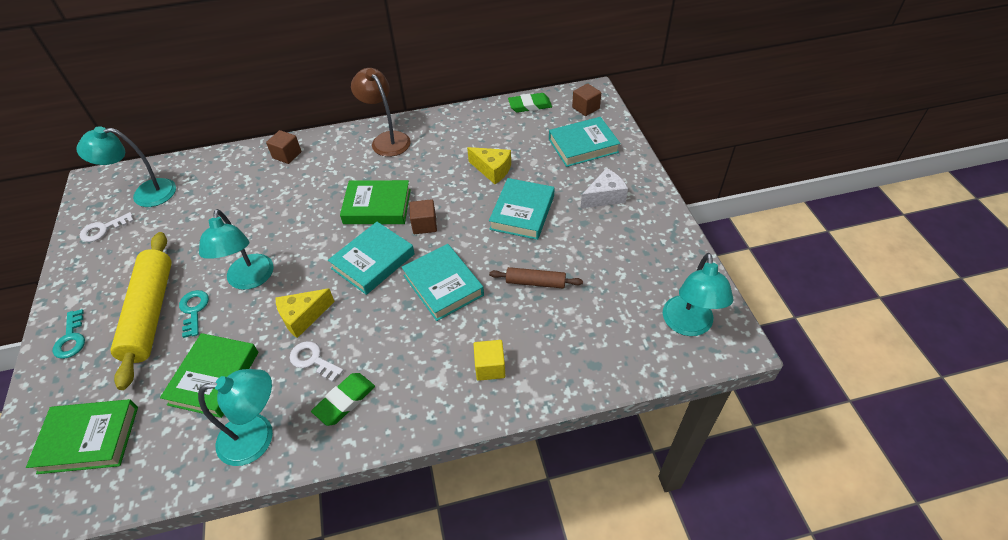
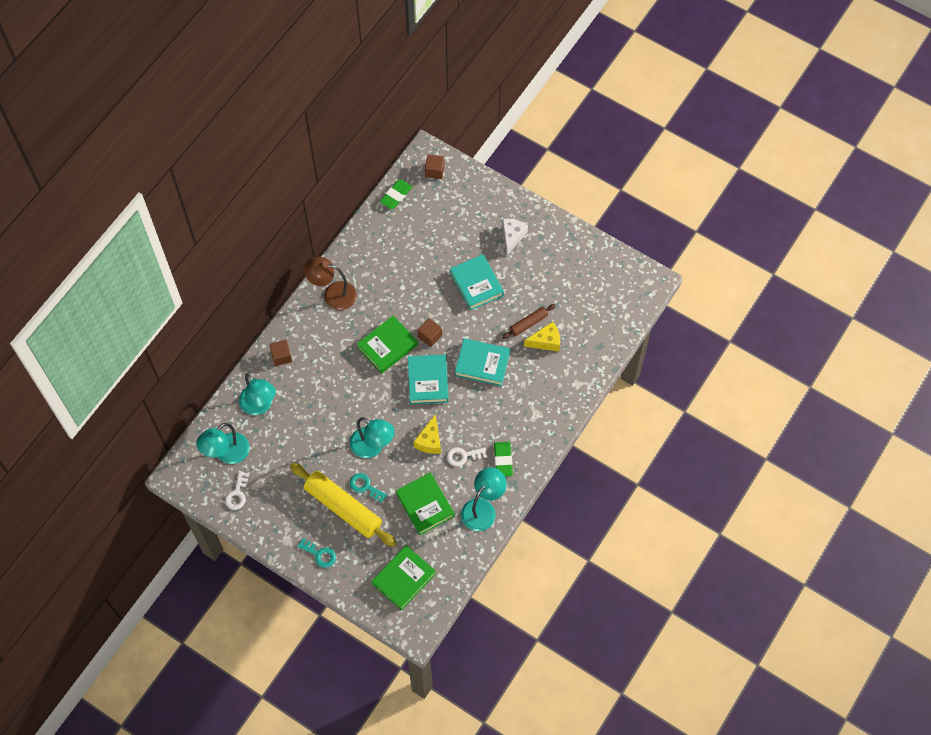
camera: 45 degrees left, 15 degrees up
(490, 367) = (553, 387): yellow cube -> none
(492, 170) = (427, 267): yellow cheese -> yellow cheese (546, 341)
(583, 146) = (463, 206): turquoise book -> none
(688, 325) = (624, 288): turquoise lamp -> turquoise lamp (260, 406)

